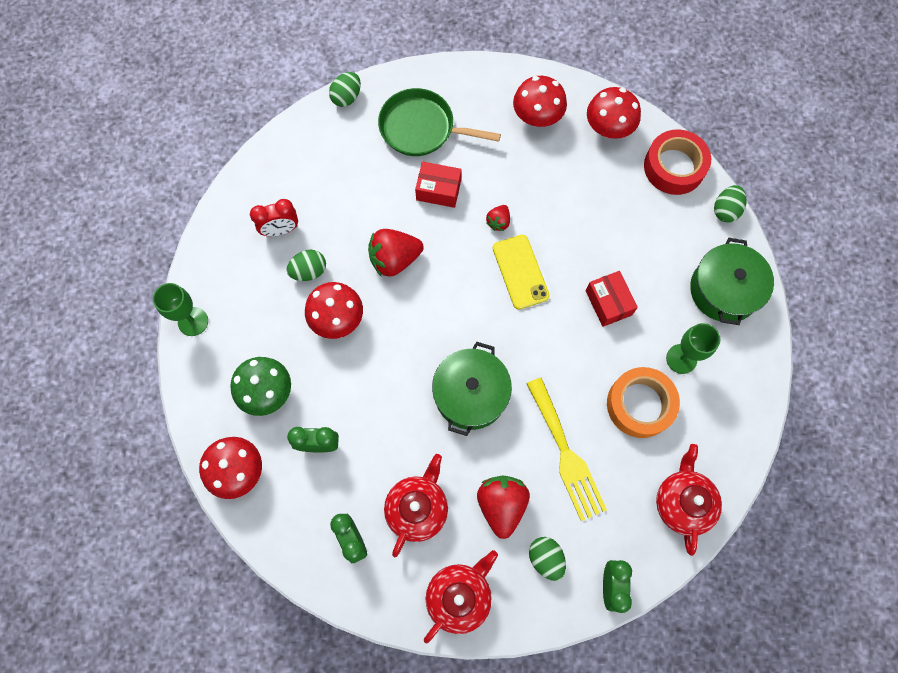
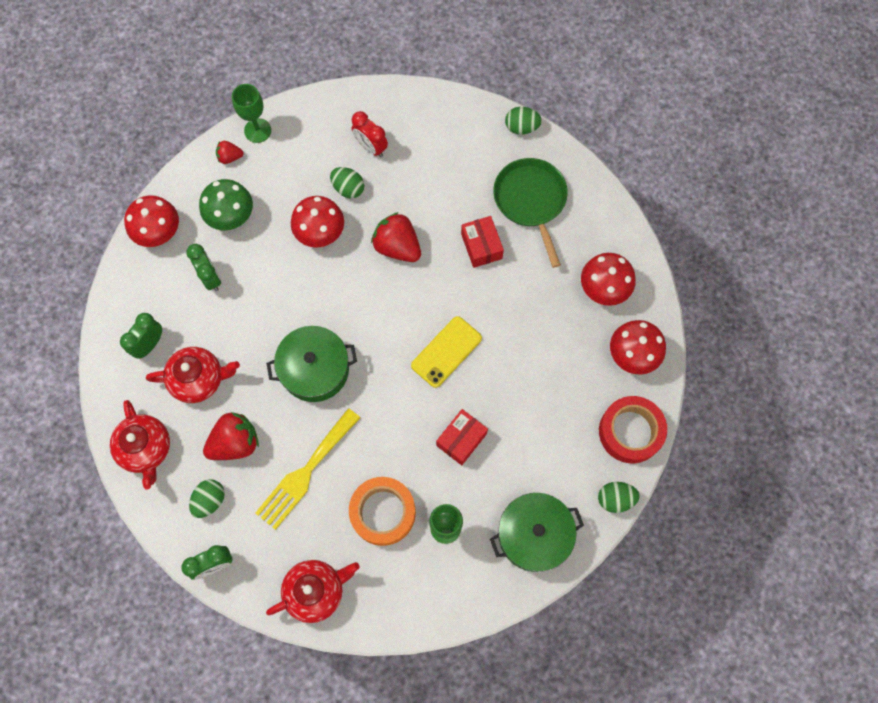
camera: 60 degrees right, 0 degrees up
(459, 596) = (146, 448): red teapot -> red teapot turned 60 degrees clockwise
(498, 222) = (481, 310): red strawberry -> red strawberry (230, 157)

